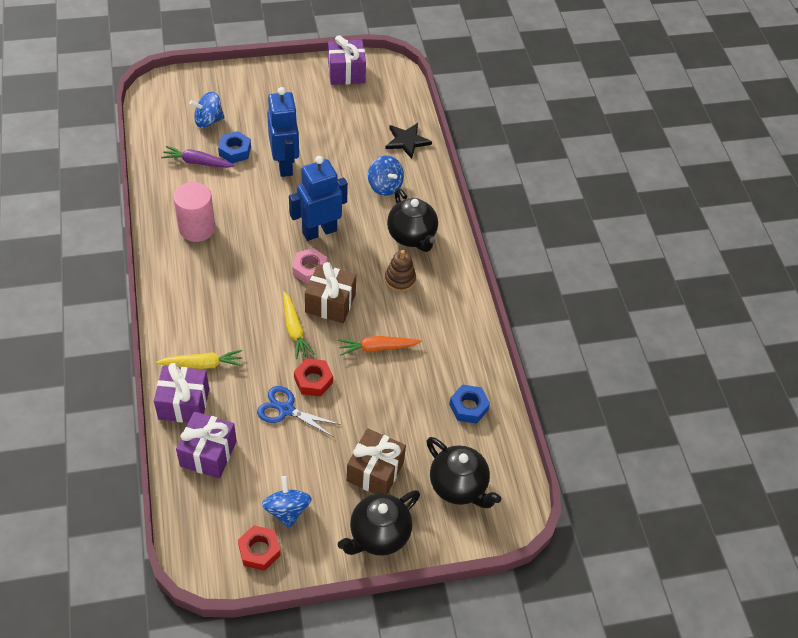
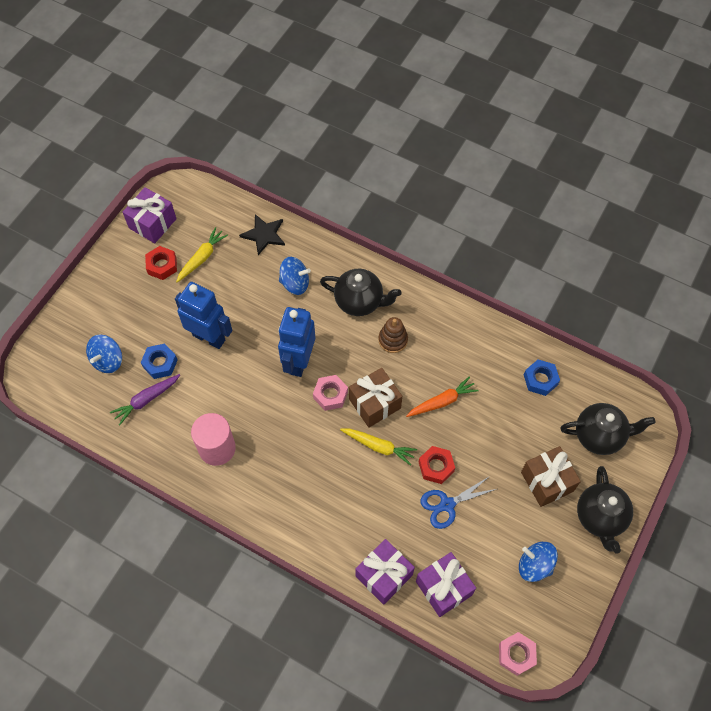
camera: 45 degrees left, 10 degrees up
(192, 546) = (516, 654): none -> pink nut
(202, 364) = (357, 536): yellow carrot -> yellow carrot (202, 258)
(259, 550) = (554, 608): red nut -> red nut (162, 265)
(377, 348) = (442, 401): orange carrot -> orange carrot turned 150 degrees counterclockwise

